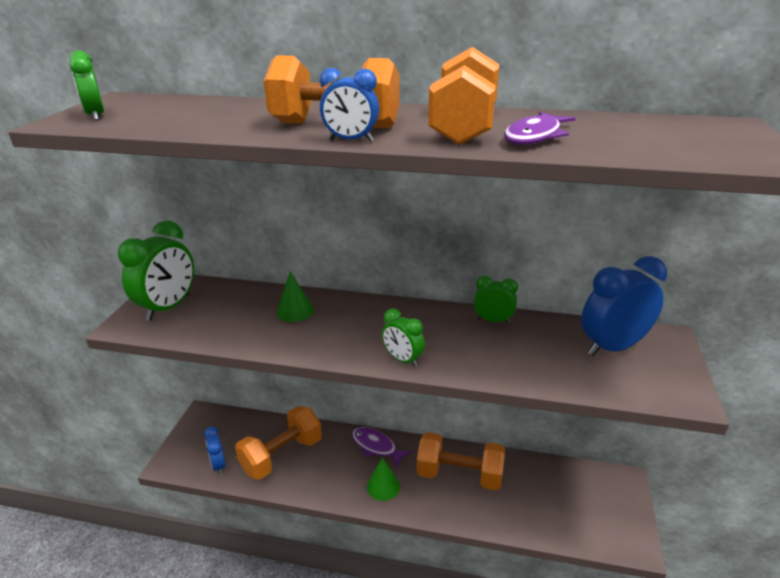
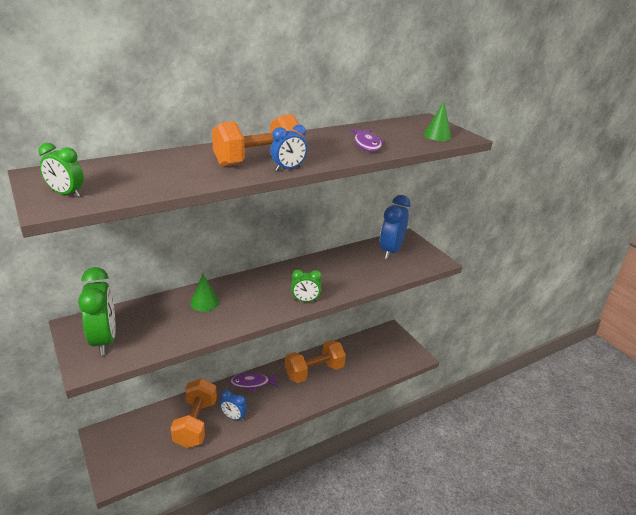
camera: 45 degrees left, 0 degrees up
(219, 465) = (155, 456): blue clock -> blue clock (233, 417)
(383, 486) = (279, 402): green cone -> green cone (437, 136)
(464, 127) = (325, 146): orange dumbbell -> none
(493, 320) = (324, 260): green clock -> none

